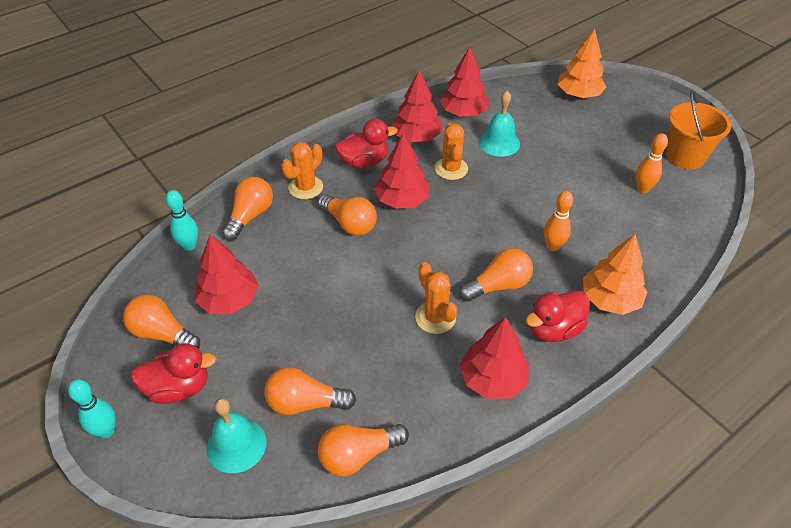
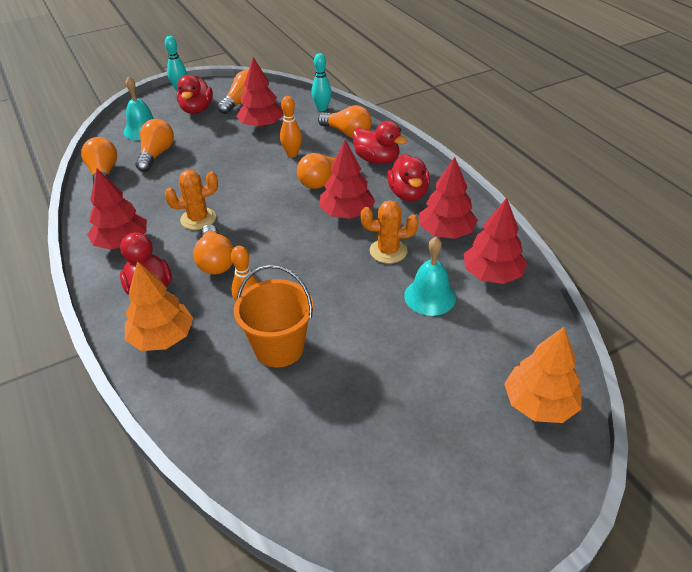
camera: 100 degrees right, 5 degrees down
(306, 187) = (377, 160): orange cactus -> red duck
(642, 189) = (317, 420): orange bowling pin -> orange bowling pin (292, 154)
(685, 156) = (376, 501): orange bucket -> orange bucket (279, 348)

